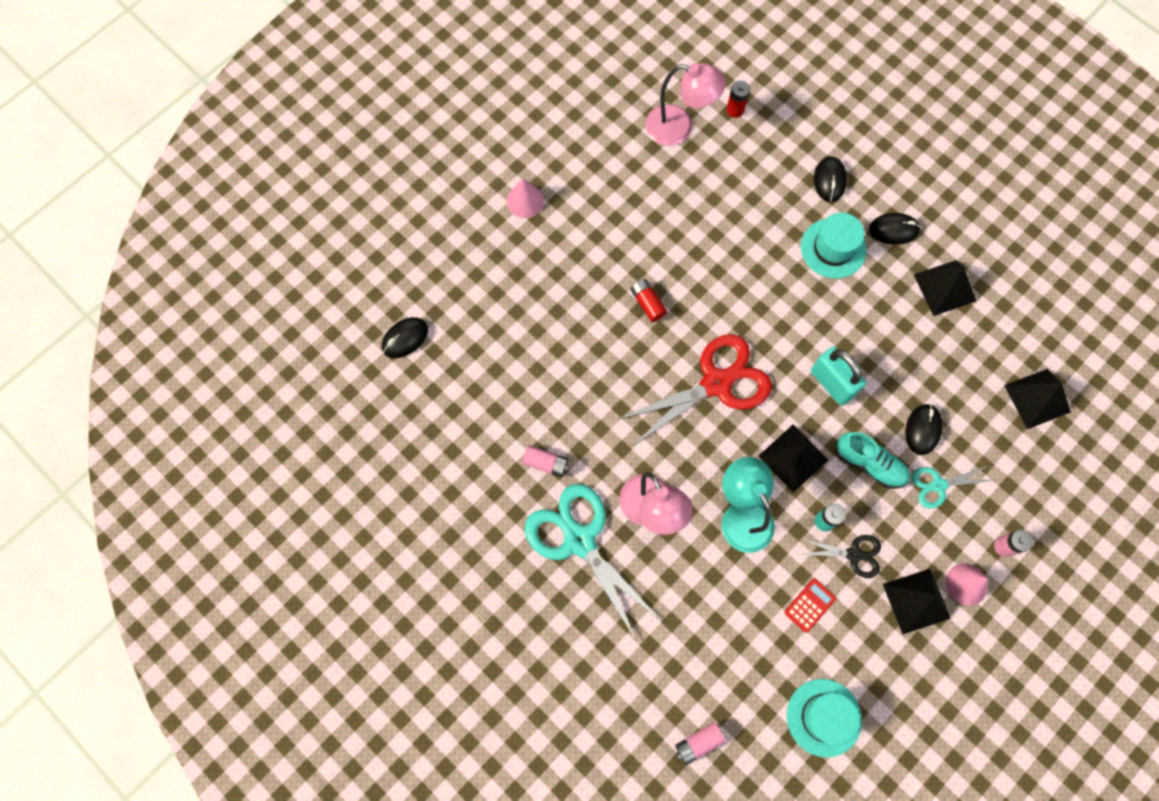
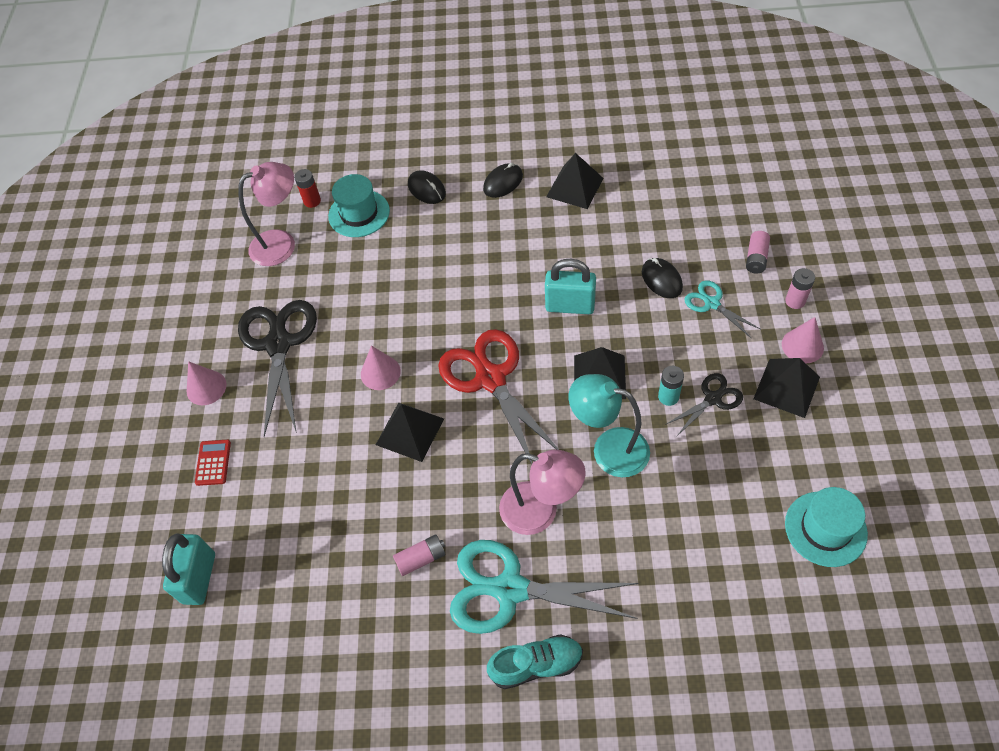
camera: 40 degrees left, 15 degrees down
(405, 338) = (199, 578): black mouse -> turquoise padlock
(601, 212) = (278, 344): none -> black scissors
(647, 303) = (380, 372): red battery -> pink cone
(698, 743) = (767, 646): pink battery -> pink battery (756, 258)
(716, 383) = (490, 378): red scissors -> red scissors turned 45 degrees counterclockwise
(810, 605) = (725, 462): red calculator -> red calculator (213, 463)
(833, 248) = (475, 226): turquoise hat -> turquoise hat (359, 213)
(869, 464) = (653, 332): turquoise shoe -> turquoise shoe (536, 665)
(938, 485) = (711, 303): turquoise scissors -> turquoise scissors turned 105 degrees clockwise
(1037, 398) = (706, 199): black pyramid -> black pyramid (409, 431)

